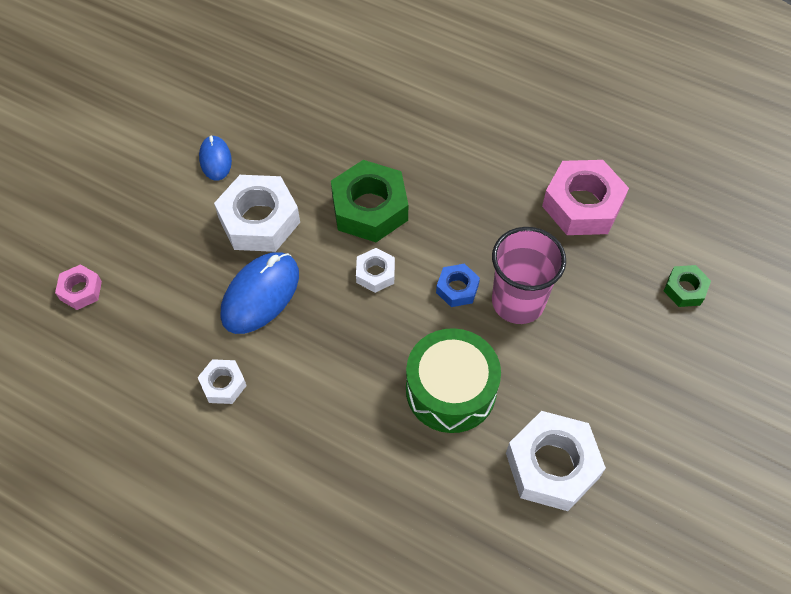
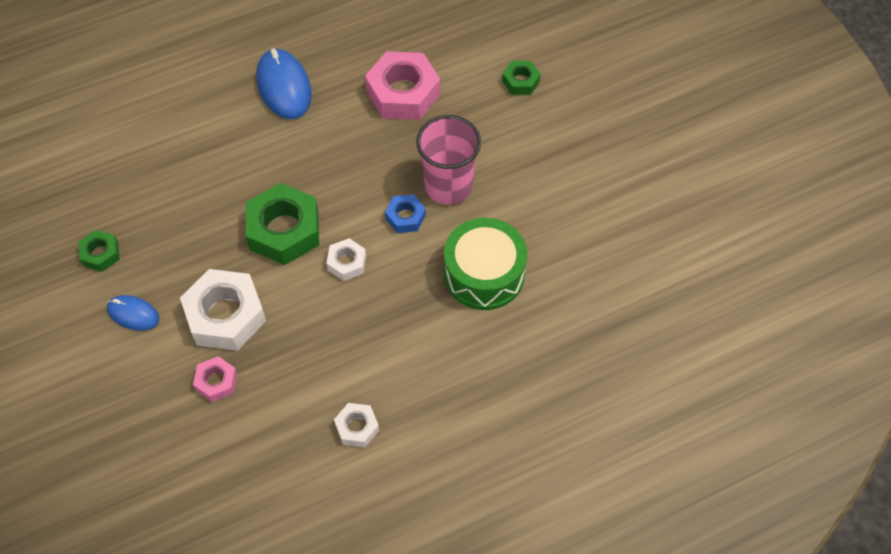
camera: 55 degrees left, 0 degrees up
(81, 290) = (175, 492): pink nut -> pink nut (216, 382)
(252, 104) = (100, 254): none -> green nut
(260, 295) = (297, 355): blue mouse -> blue mouse (284, 87)
(552, 465) = (588, 249): white nut -> none

